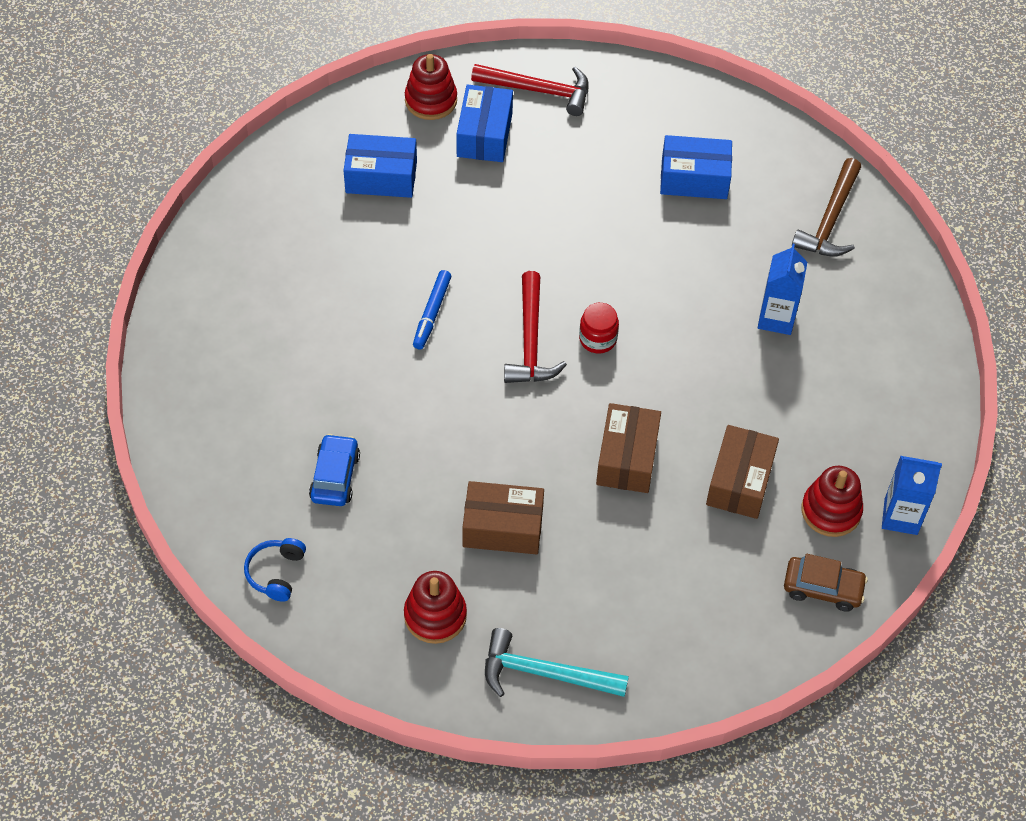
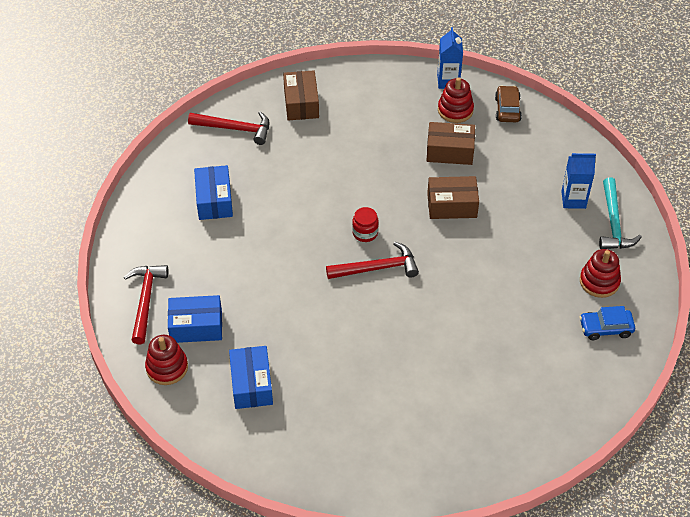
camera: 100 degrees left, 5 degrees down
(276, 573) = (605, 372): blue headphones -> none
(335, 476) = (521, 356): blue car -> blue car (605, 328)
(432, 313) = (370, 327): blue marker -> none
(503, 527) = (524, 259): brown box -> brown box (301, 103)
(776, 318) = (323, 147): blue carton -> blue carton (573, 200)
(830, 219) = (235, 129): brown hammer -> red hammer

